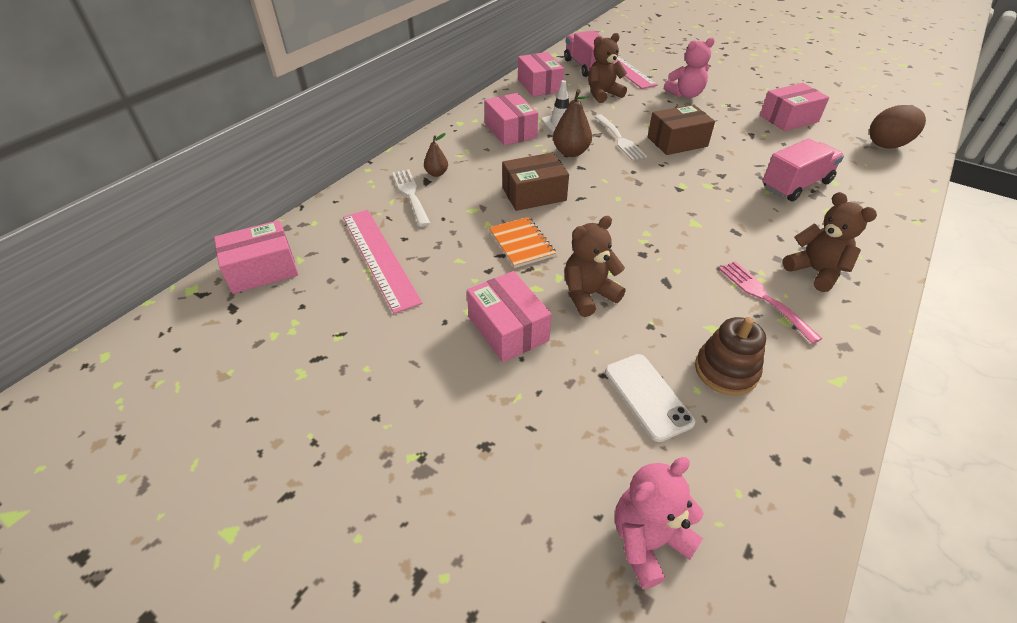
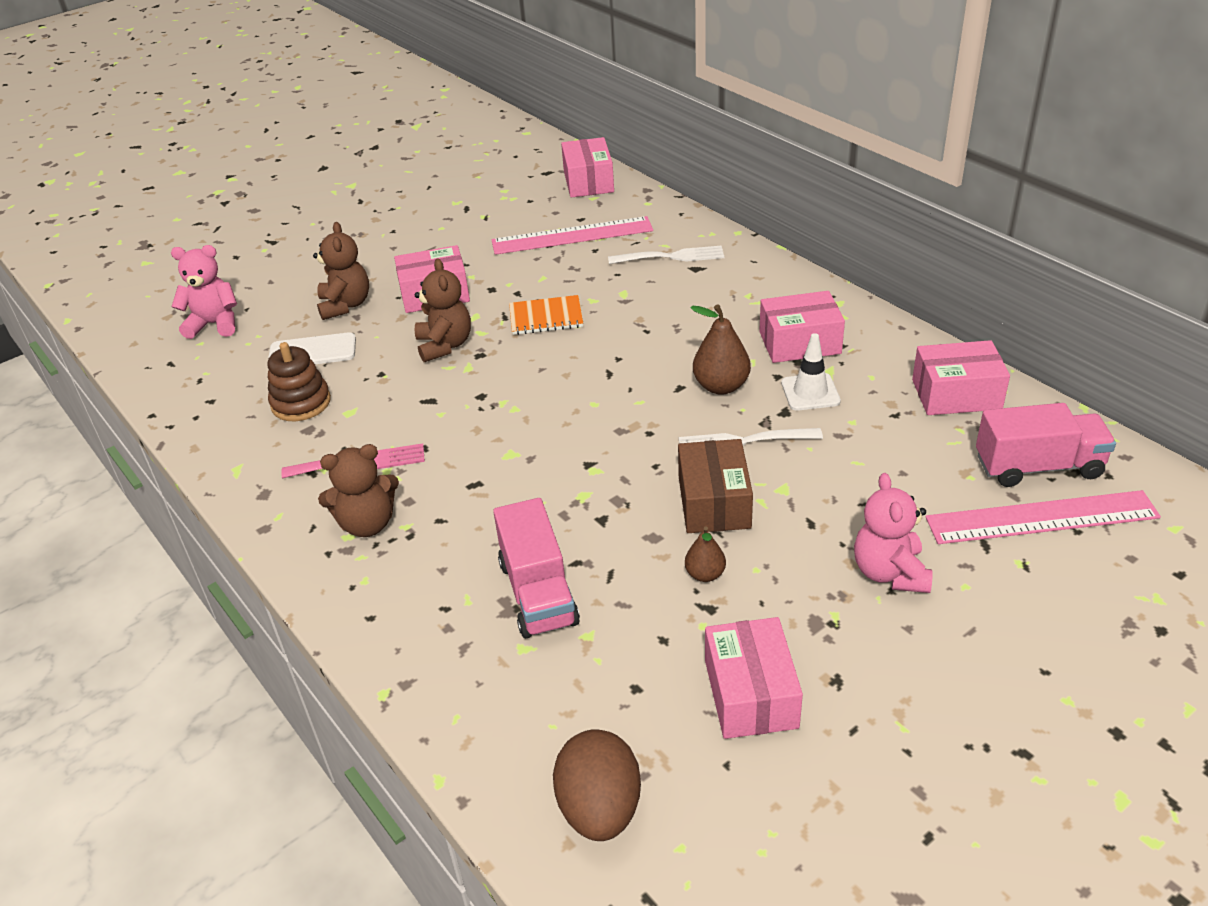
camera: 110 degrees right, 5 degrees down
(436, 173) = (709, 276): brown pear -> brown pear (705, 574)
(534, 194) = (633, 339): brown box -> none
(603, 94) = (909, 461): brown teddy bear -> brown teddy bear (345, 305)
(648, 541) = (214, 324): pink teddy bear -> pink teddy bear turned 75 degrees counterclockwise

